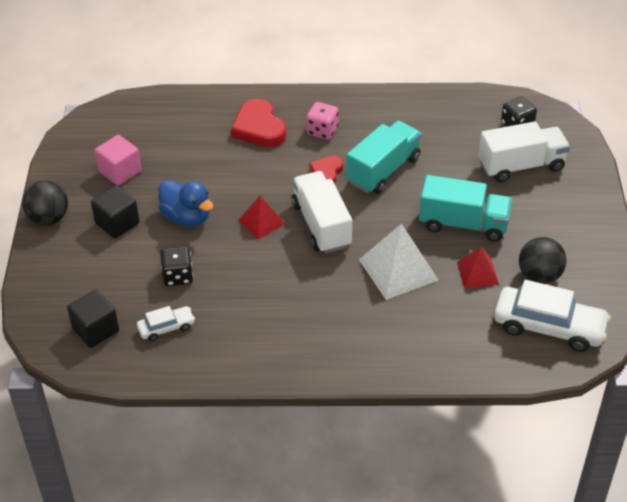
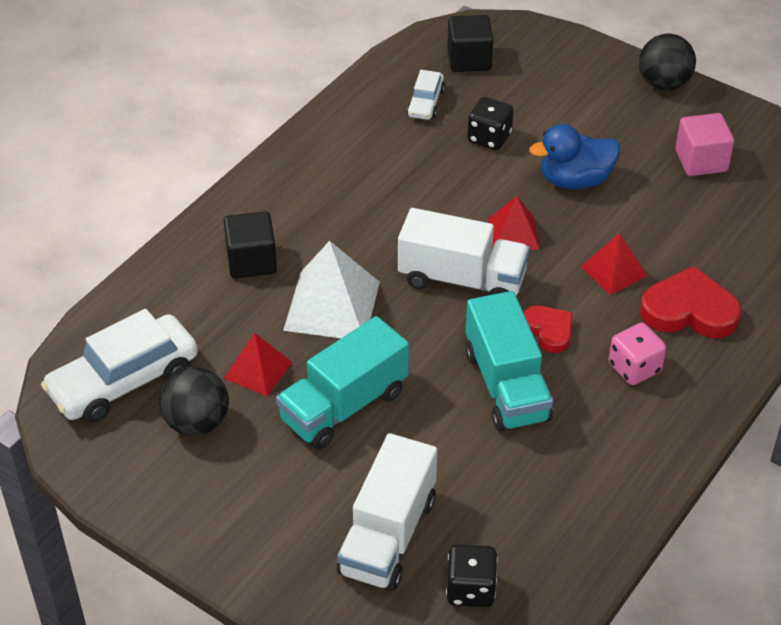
camera: 125 degrees right, 0 degrees up
(117, 223) = (612, 127): black cube -> black cube (251, 261)
(254, 168) = (614, 271): none -> red pyramid

